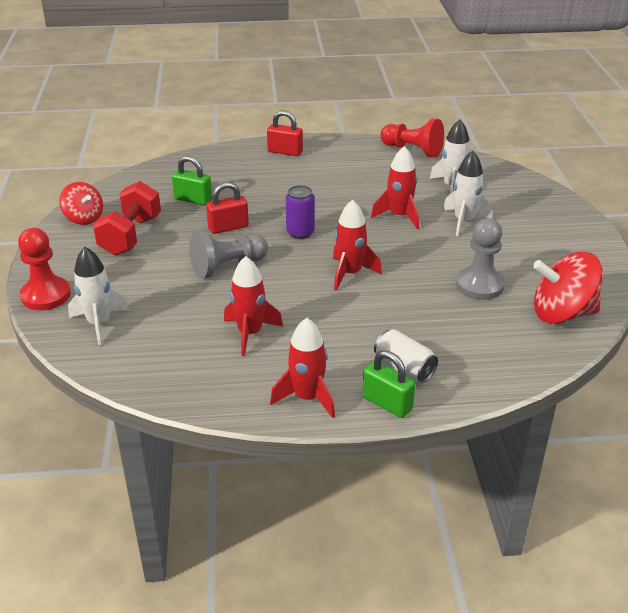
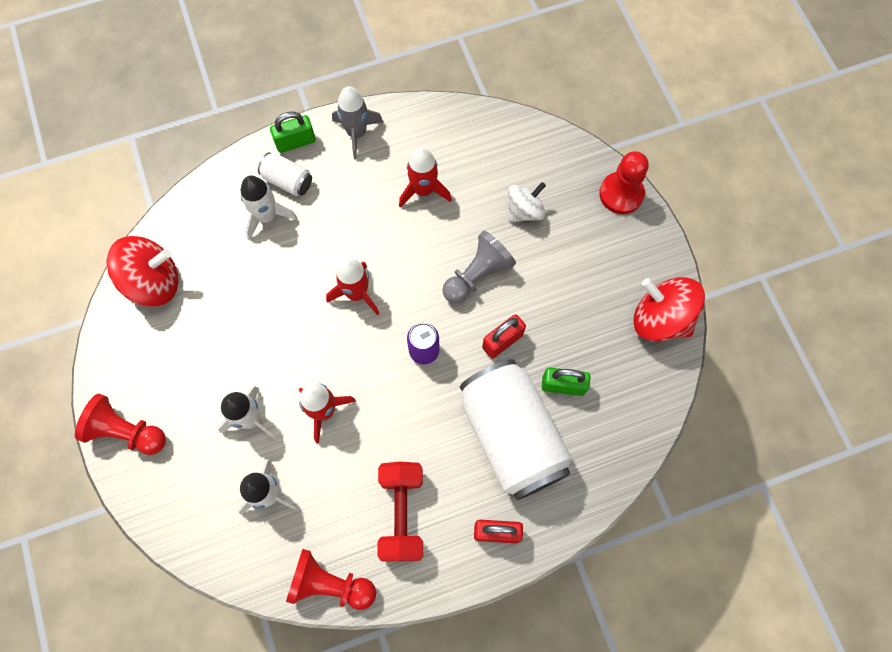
camera: 165 degrees right, 35 degrees up
(84, 218) = (660, 319): red spinning top -> red spinning top, size x1.58
(99, 323) = (554, 171): white rocket -> white rocket (267, 216)
(130, 236) = (595, 301): red dumbbell -> red dumbbell (402, 513)
(152, 300) = (524, 211): none -> white spinning top
(249, 185) = (512, 435): none -> white can
(307, 398) = (357, 133): red rocket -> grey rocket
(387, 403) = (295, 142): green padlock -> green padlock turned 45 degrees counterclockwise
(479, 285) = (230, 306): grey pawn -> none
(576, 230) = (126, 431): none -> red pawn

